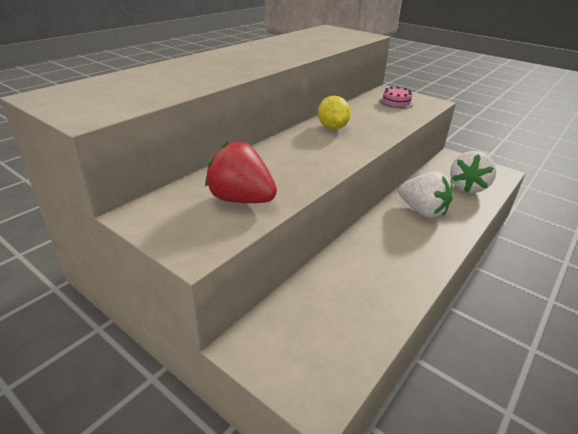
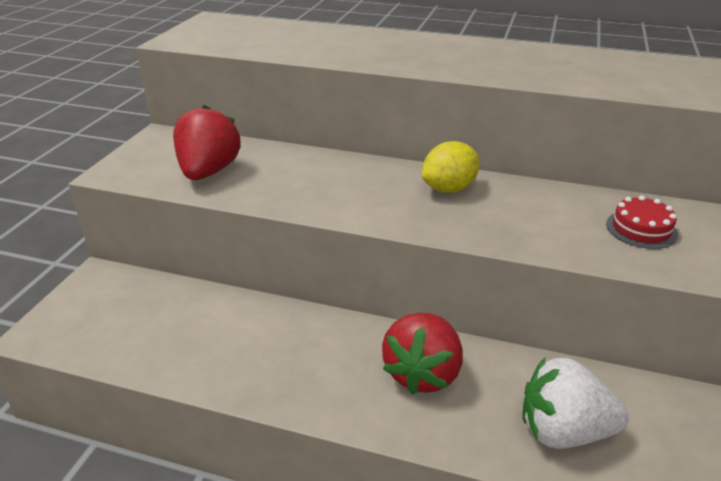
camera: 70 degrees right, 0 degrees up
(396, 102) = (641, 229): pink cake -> red cake
(422, 211) = (422, 373): white strawberry -> red strawberry

